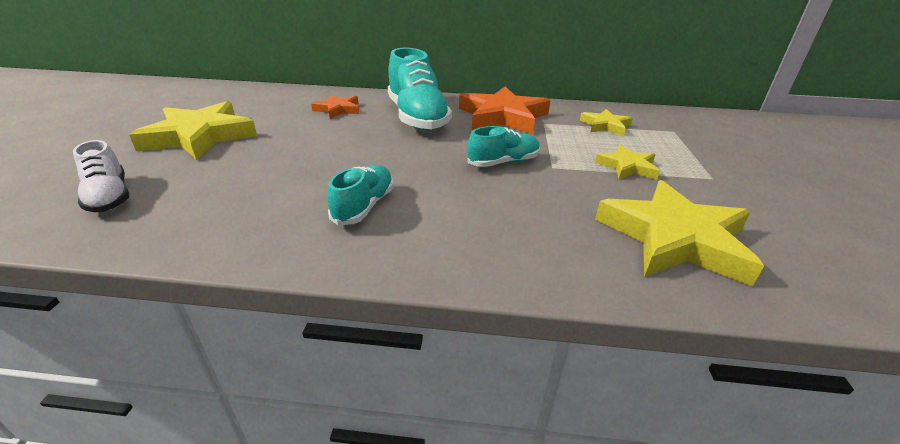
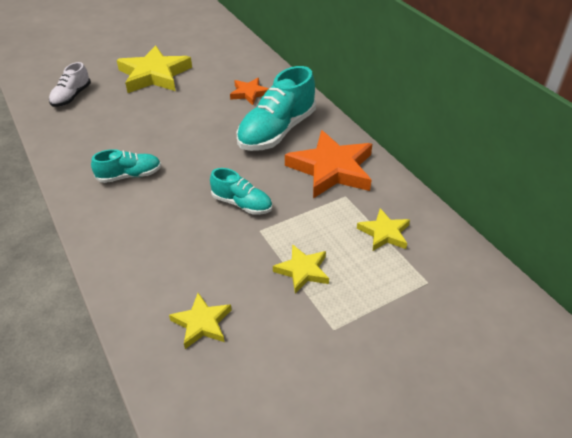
camera: 55 degrees right, 10 degrees up
(674, 238) = (202, 323): yellow star -> yellow star, size x0.53

